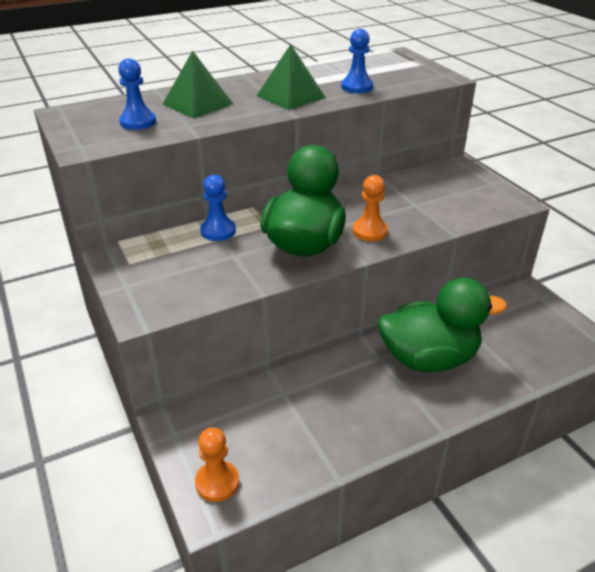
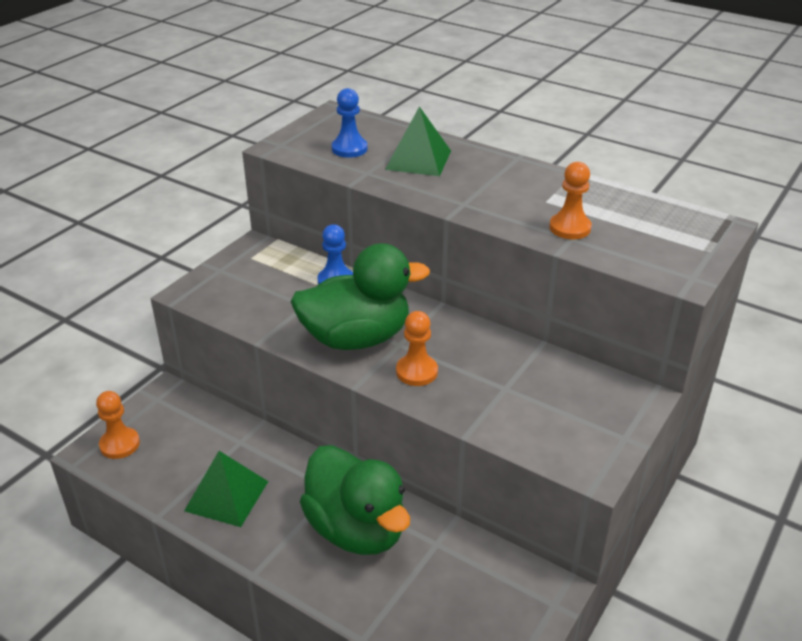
camera: 60 degrees right, 0 degrees up
(290, 96) = (494, 198): green pyramid -> green pyramid (226, 495)
(356, 87) = (570, 228): blue pawn -> orange pawn

